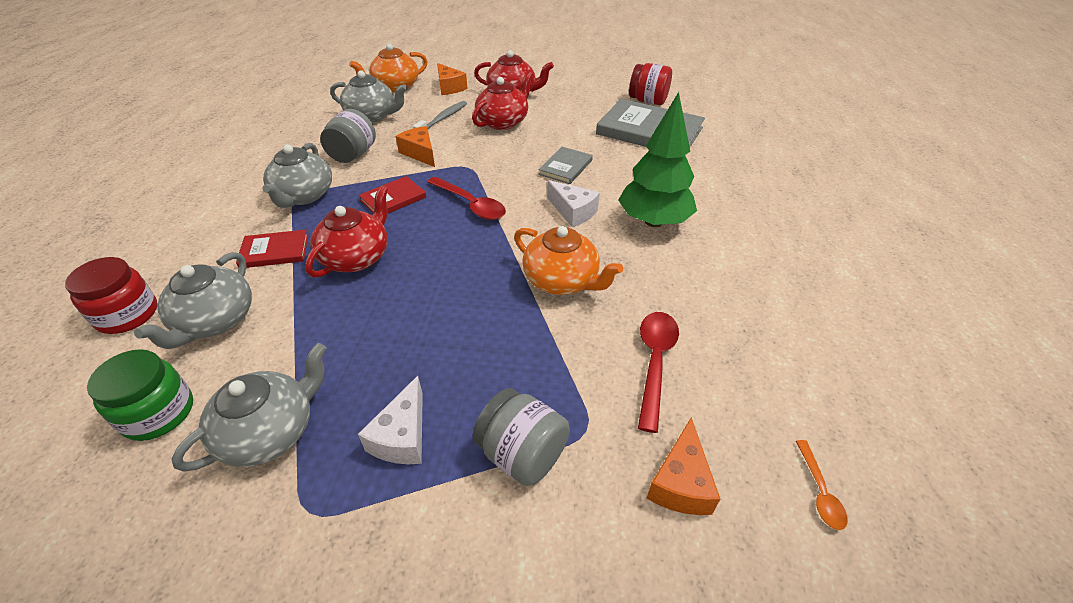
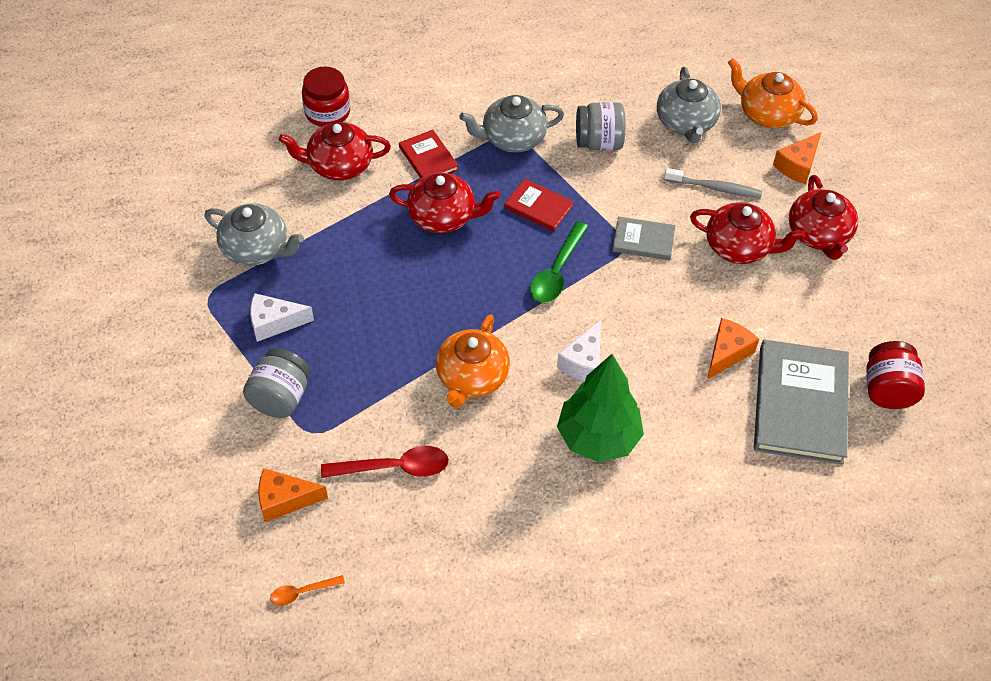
camera: 70 degrees right, 10 degrees up
(158, 413) = (252, 183): green jar -> none
(215, 321) = (339, 165): grey teapot -> red teapot
(420, 153) = (630, 196): orange cheese -> orange cheese (727, 353)
(471, 205) = (557, 272): red spoon -> green spoon
(565, 167) = (667, 335): grey book -> grey book (643, 240)

